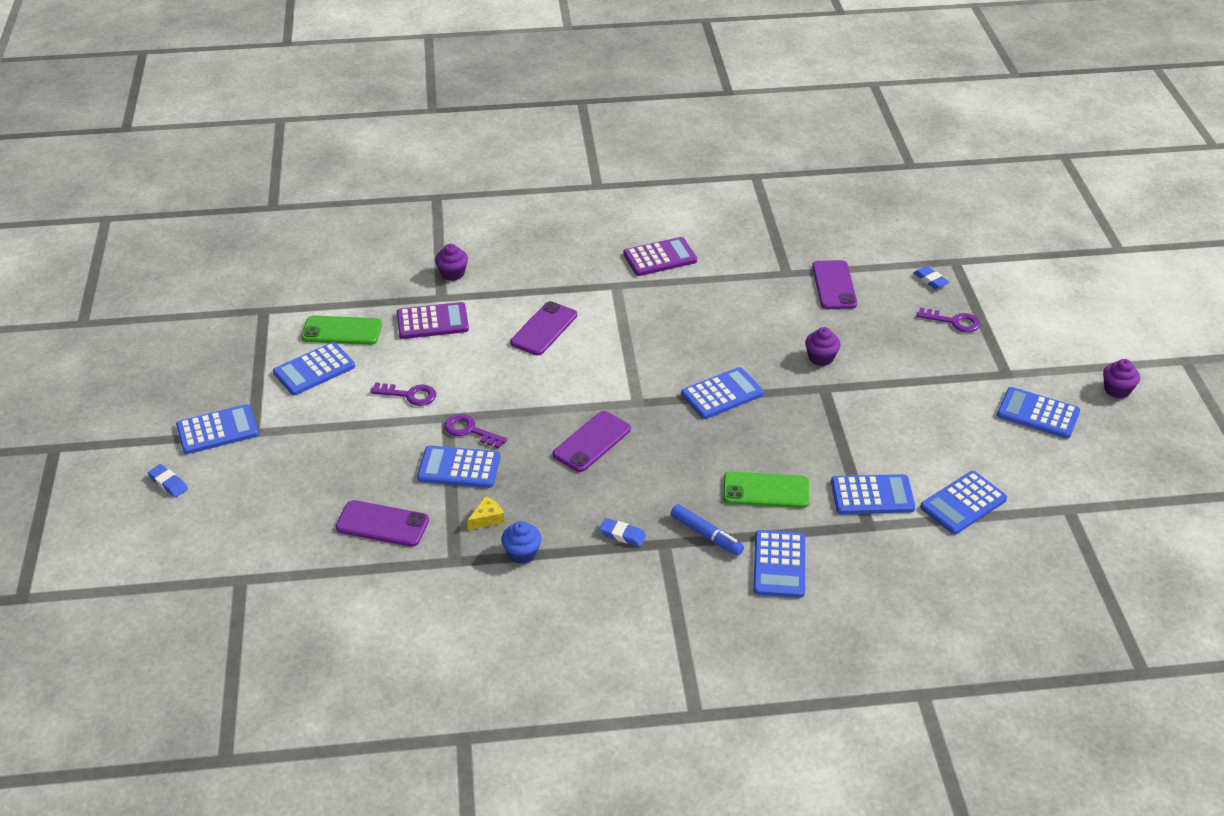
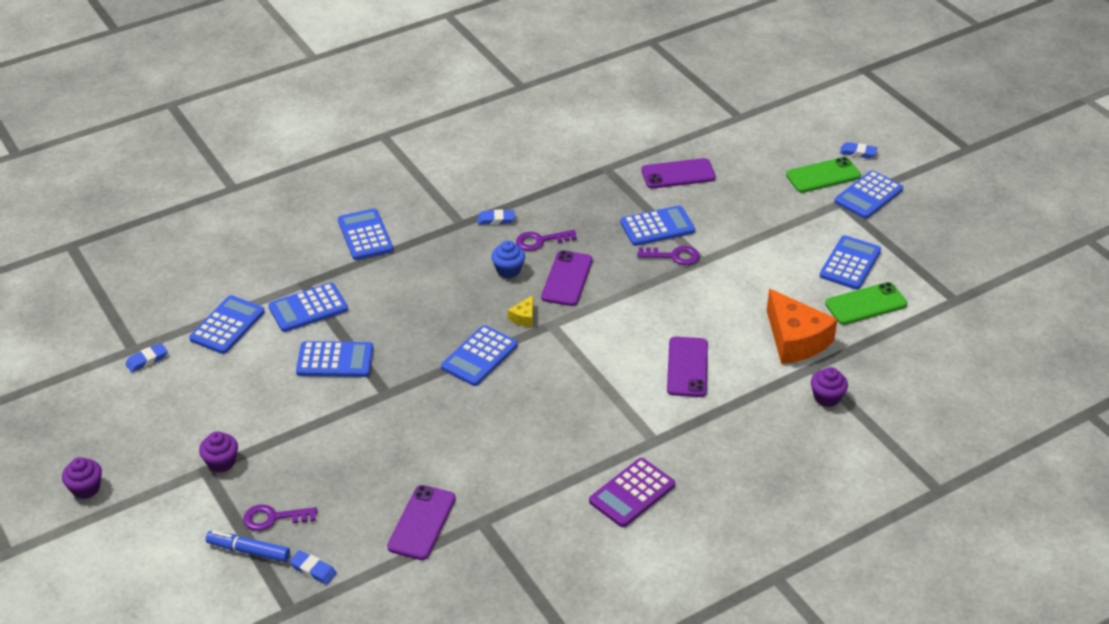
camera: 155 degrees right, 0 degrees up
(409, 395) = (750, 268): purple key -> purple key (540, 241)
(432, 322) = (795, 340): purple calculator -> orange cheese
(487, 518) = (605, 200): yellow cheese -> yellow cheese (524, 317)
(522, 553) = (561, 186): blue cupcake -> blue cupcake (508, 270)
(706, 535) = (431, 238): blue marker -> blue marker (248, 551)
(766, 490) = (399, 285): green phone -> green phone (823, 175)
(821, 358) = (401, 425): purple cupcake -> purple cupcake (221, 462)
(834, 285) = (422, 522): purple phone -> purple phone turned 45 degrees clockwise
(1038, 414) = (168, 434): blue calculator -> blue calculator (335, 360)
(1054, 492) = (147, 360): none -> blue eraser

